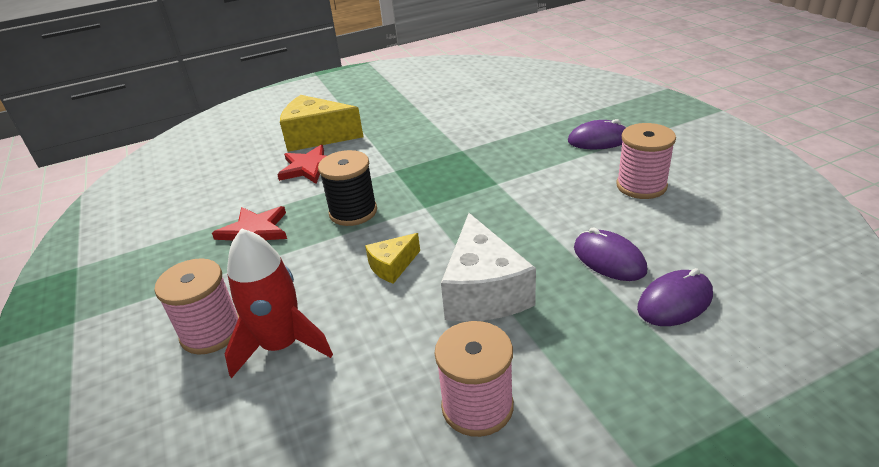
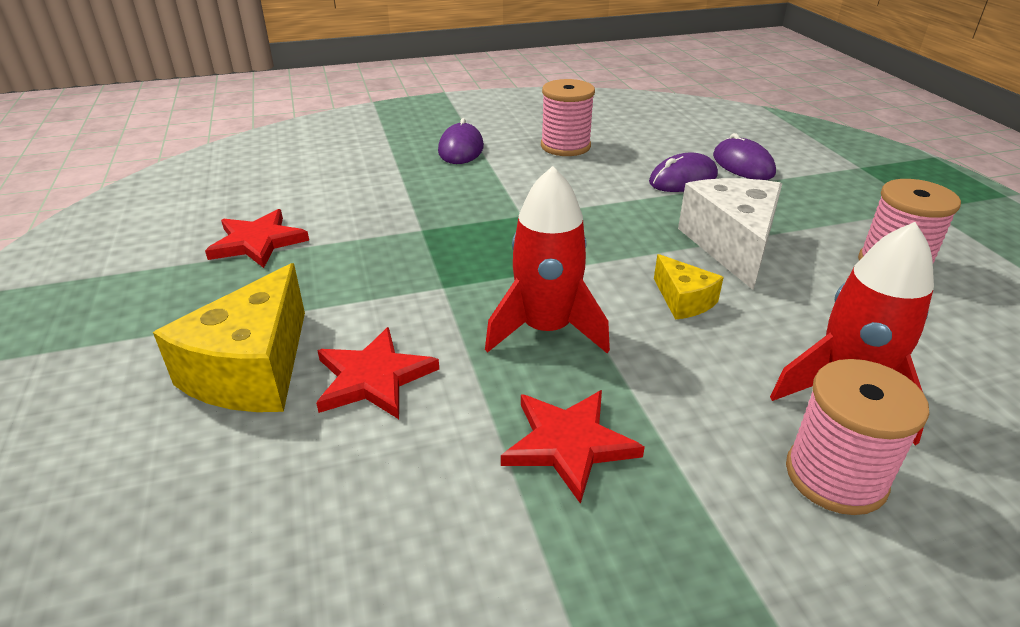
camera: 85 degrees left, 0 degrees up
(353, 212) = (546, 329): black spool -> red rocket
(430, 107) = (258, 242): none -> red star
(484, 291) = (731, 245): white cheese -> white cheese turned 90 degrees counterclockwise

